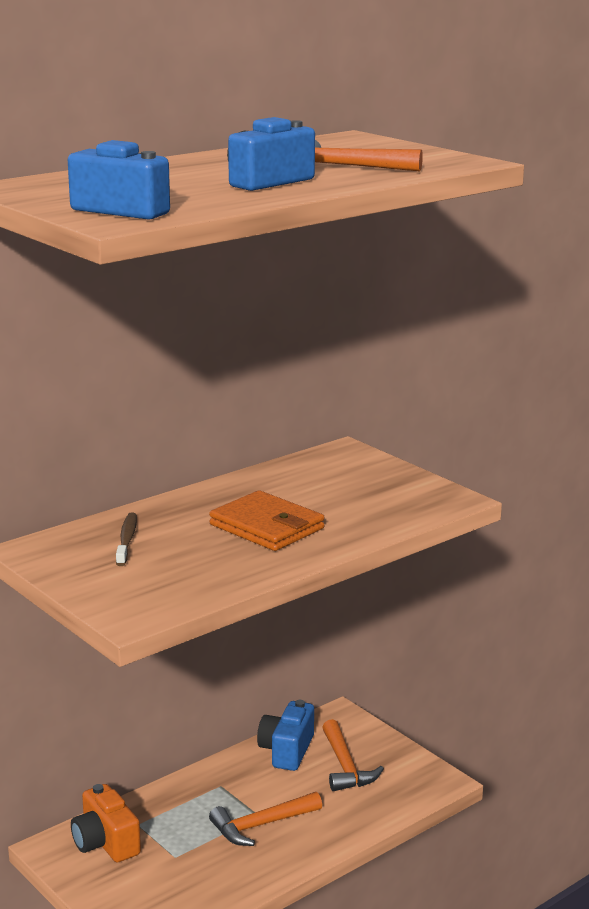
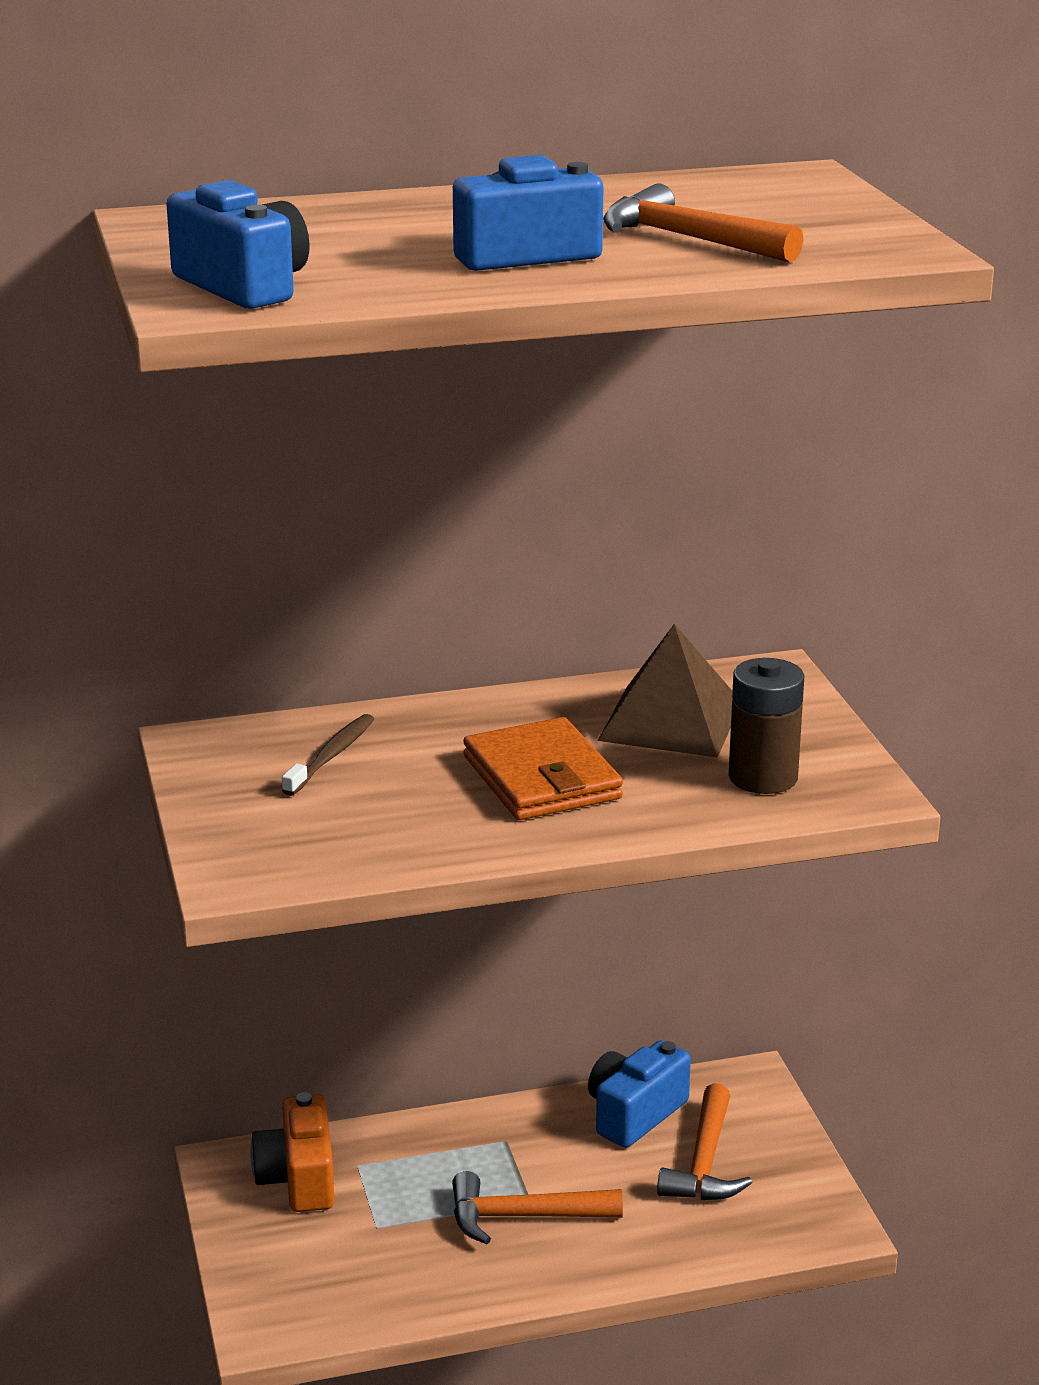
camera: 25 degrees right, 5 degrees up
(312, 484) = (671, 721): none -> brown pyramid
(391, 502) = (763, 777): none -> brown battery

